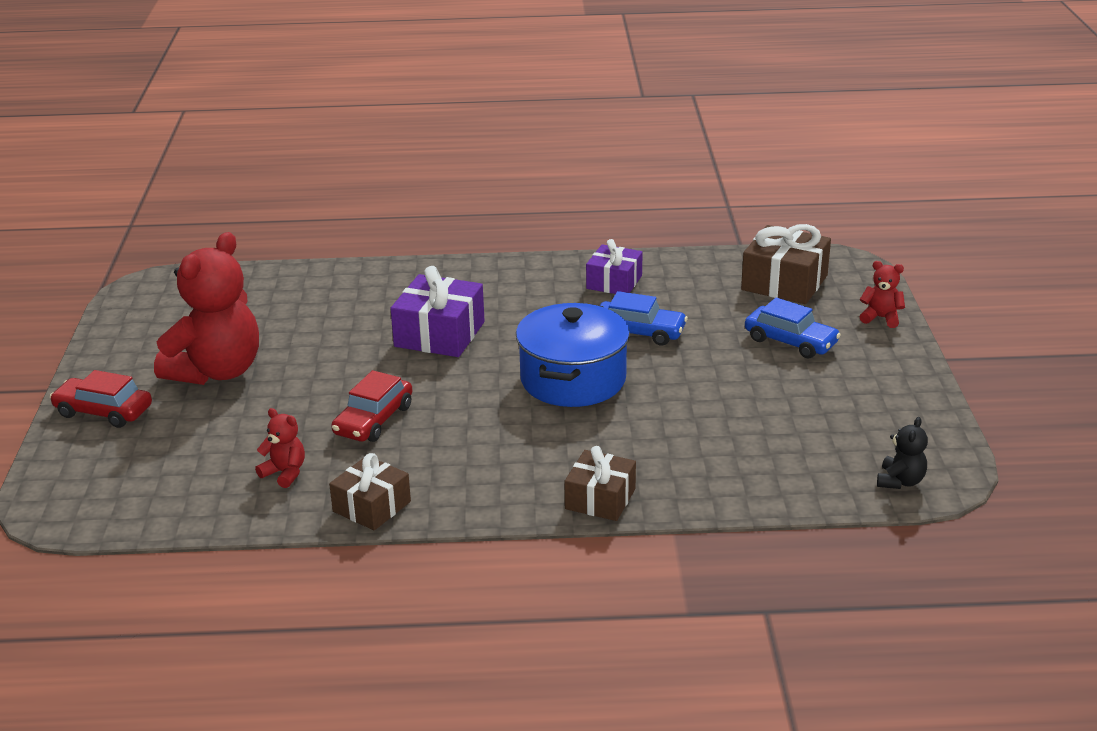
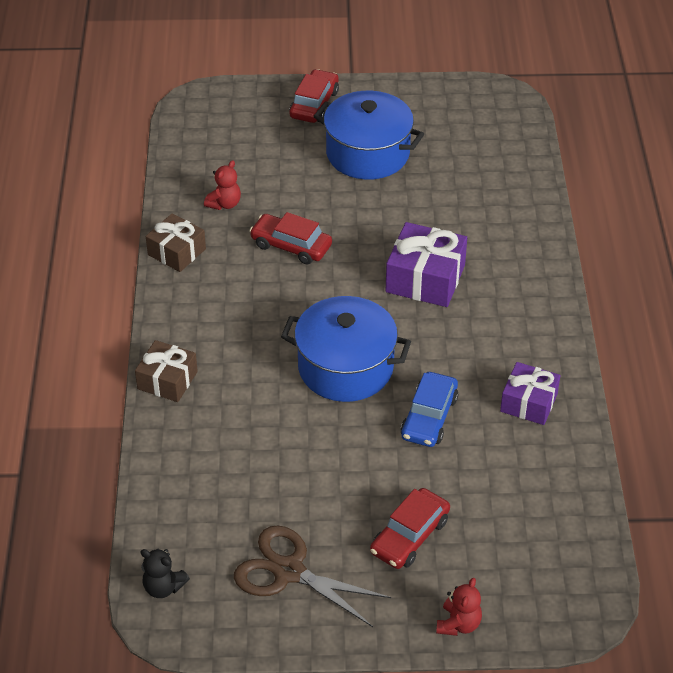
camera: 90 degrees right, 15 degrees up
(217, 371) = (368, 153): red teddy bear -> blue pot
(784, 283) = (535, 546): brown gift -> none
(790, 341) = (409, 536): blue car -> red car
(853, 405) = (289, 571): none -> brown scissors

